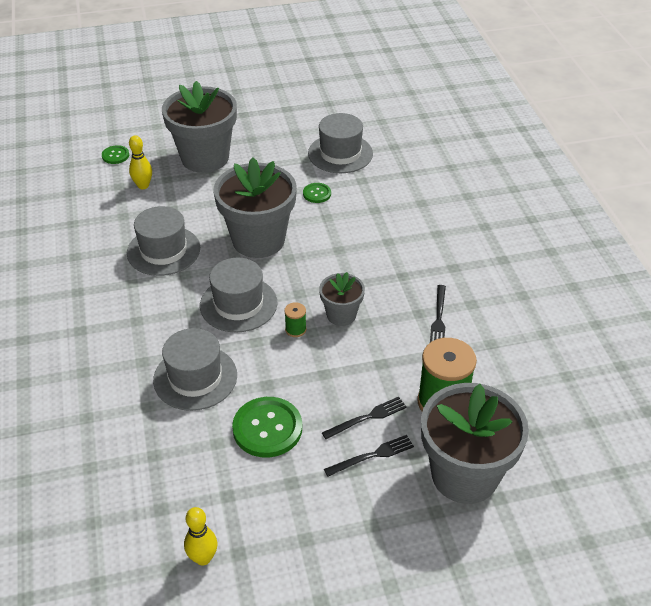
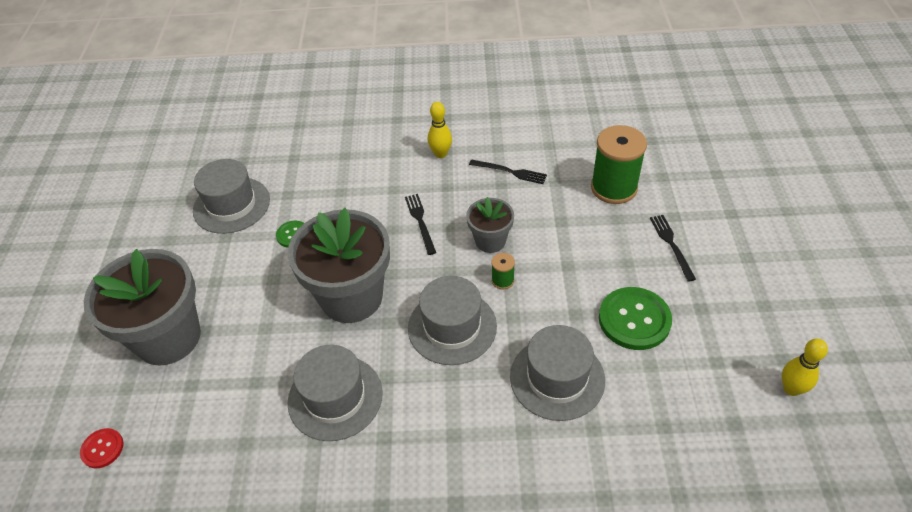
camera: 75 degrees left, 5 degrees up
(115, 155) = (102, 449): green button -> red button
(143, 186) = (191, 415): yellow bowling pin -> yellow bowling pin (440, 154)
(367, 418) = (627, 241): black fork -> black fork (420, 221)
(464, 475) = (694, 189): grey flower pot -> none

